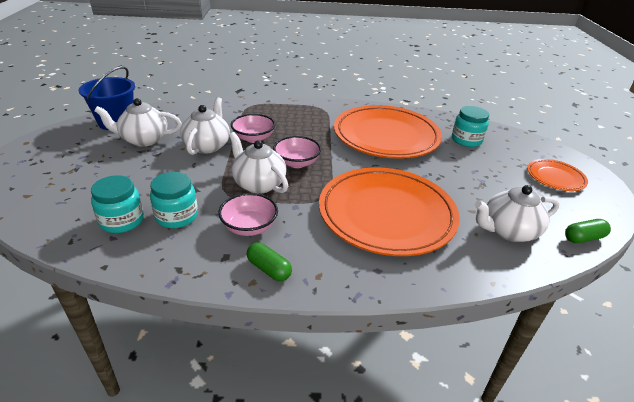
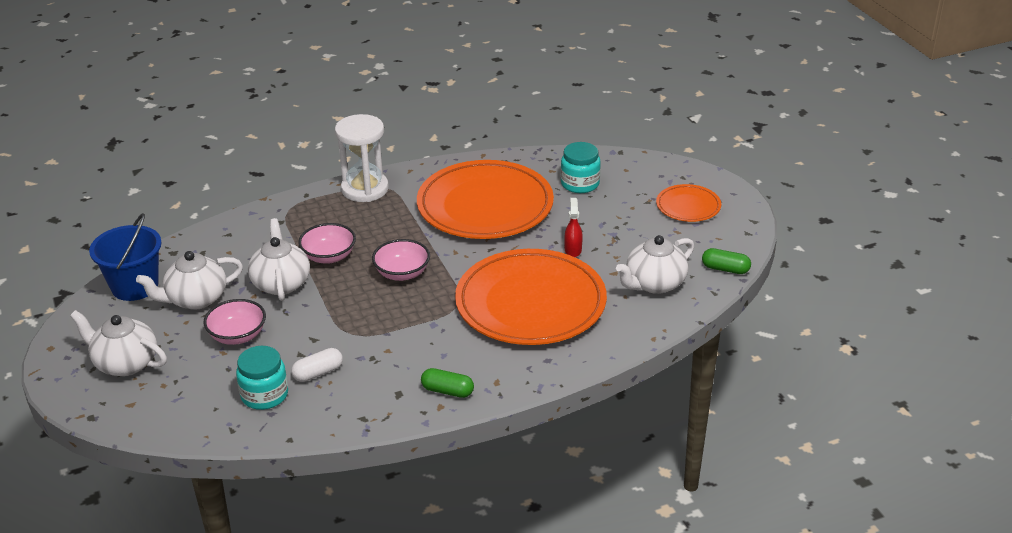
camera: 20 degrees left, 0 degrees up
(177, 216) = (318, 373): turquoise jar -> white capsule
(249, 227) = (401, 359): pink bowl -> pink bowl (237, 335)
(258, 184) = (377, 311): white teapot -> white teapot (125, 363)
(308, 106) = (365, 189): none -> white hourglass
(442, 183) = (573, 250): none -> red spray bottle
(583, 238) = (725, 269): green capsule -> green capsule turned 60 degrees clockwise

